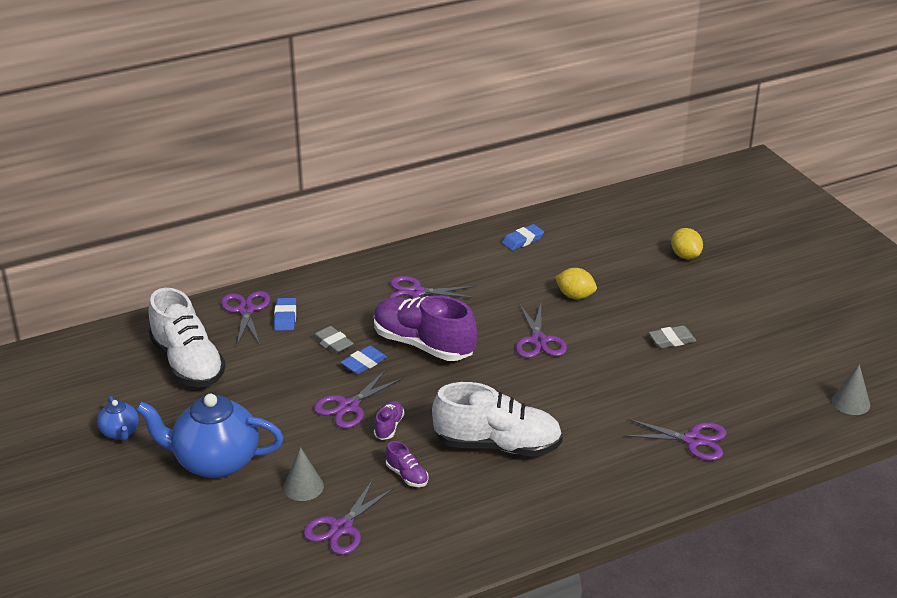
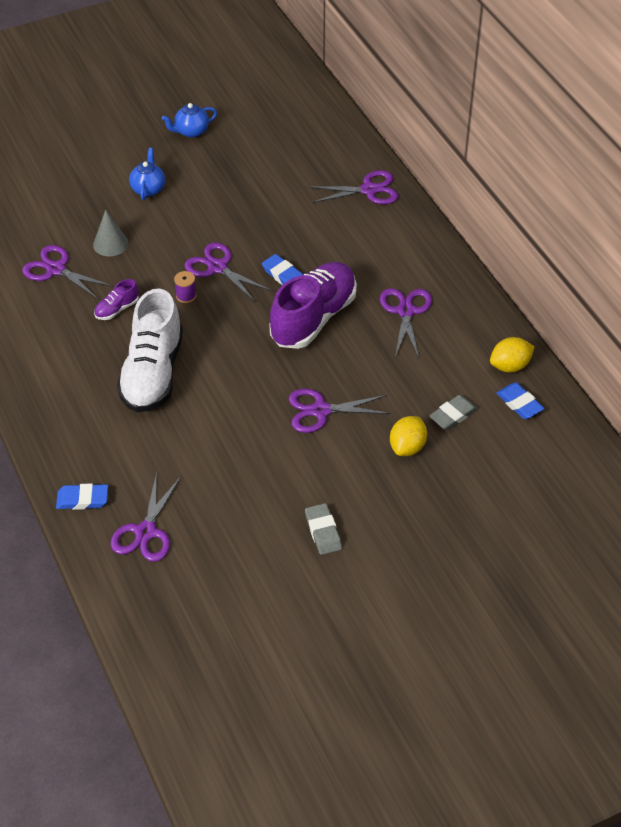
camera: 90 degrees right, 15 degrees up
(187, 363) = (285, 160): white shoe -> none
(215, 462) = (148, 189): blue teapot -> blue teapot, size x0.49
(285, 317) = (358, 217): blue eraser -> blue eraser (82, 499)
(333, 343) = (316, 252): grey eraser -> grey eraser (453, 415)
(389, 427) = (186, 296): purple shoe -> purple spool
(685, 255) = (503, 564): yellow lemon -> yellow lemon (510, 366)
(851, 402) = (200, 697): grey cone -> none

